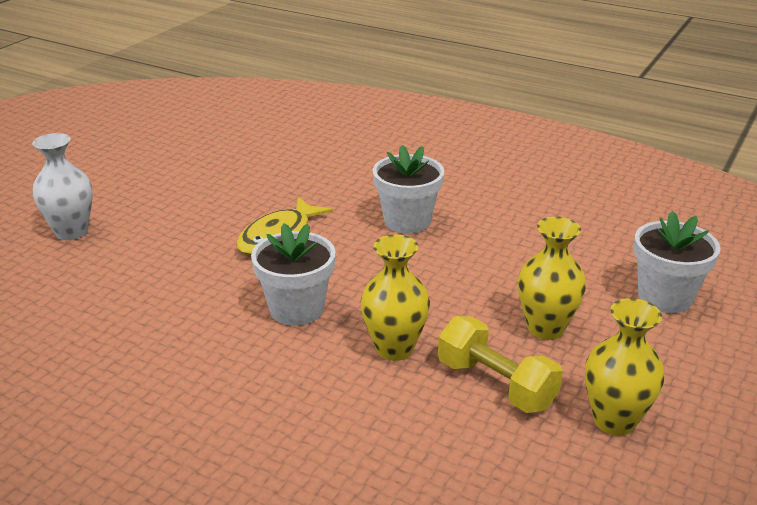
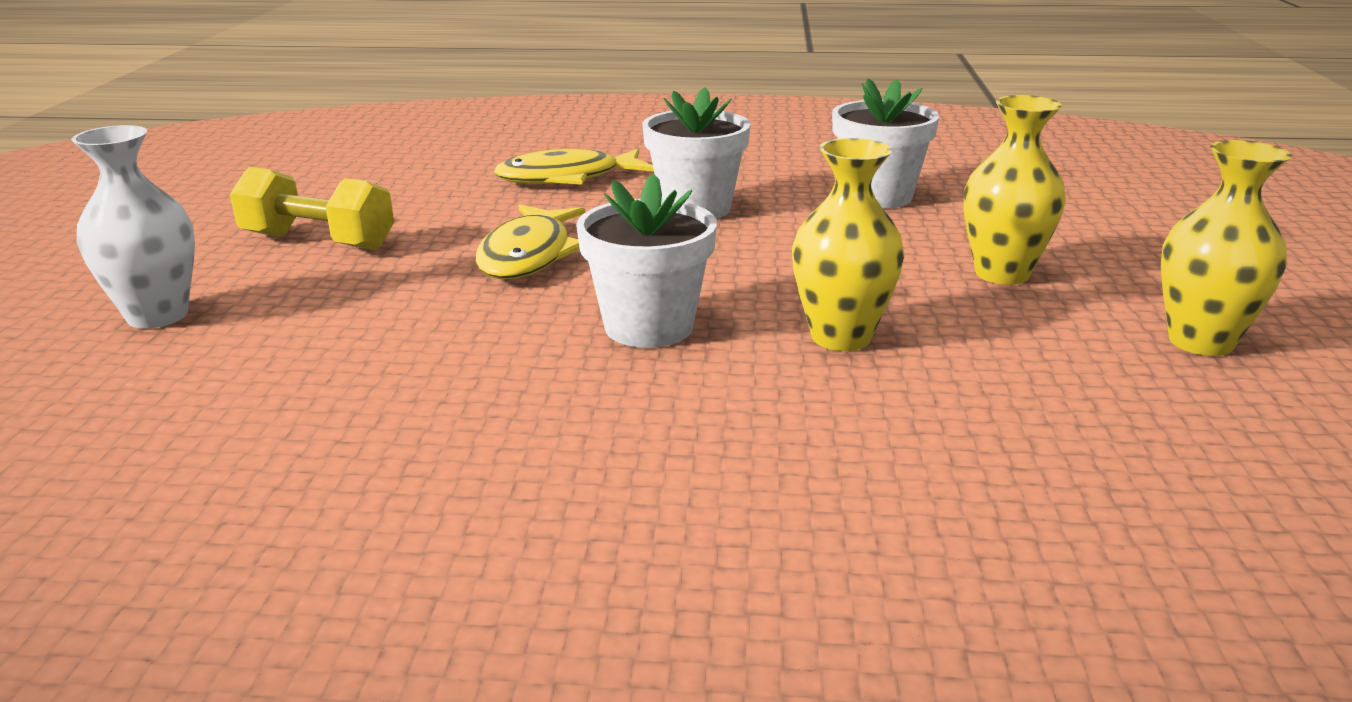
camera: 25 degrees left, 5 degrees down
(353, 176) = (566, 178): none -> yellow fish
(496, 384) = (1018, 342): yellow dumbbell -> yellow dumbbell (318, 241)
(664, 297) = (1092, 218): white flower pot -> white flower pot (877, 196)

